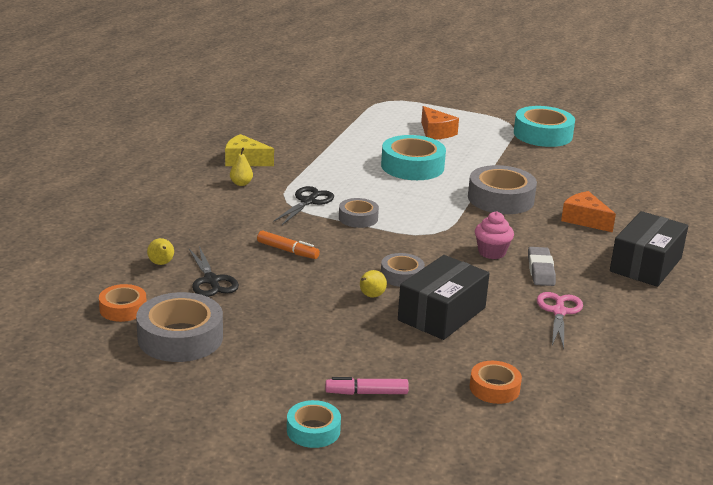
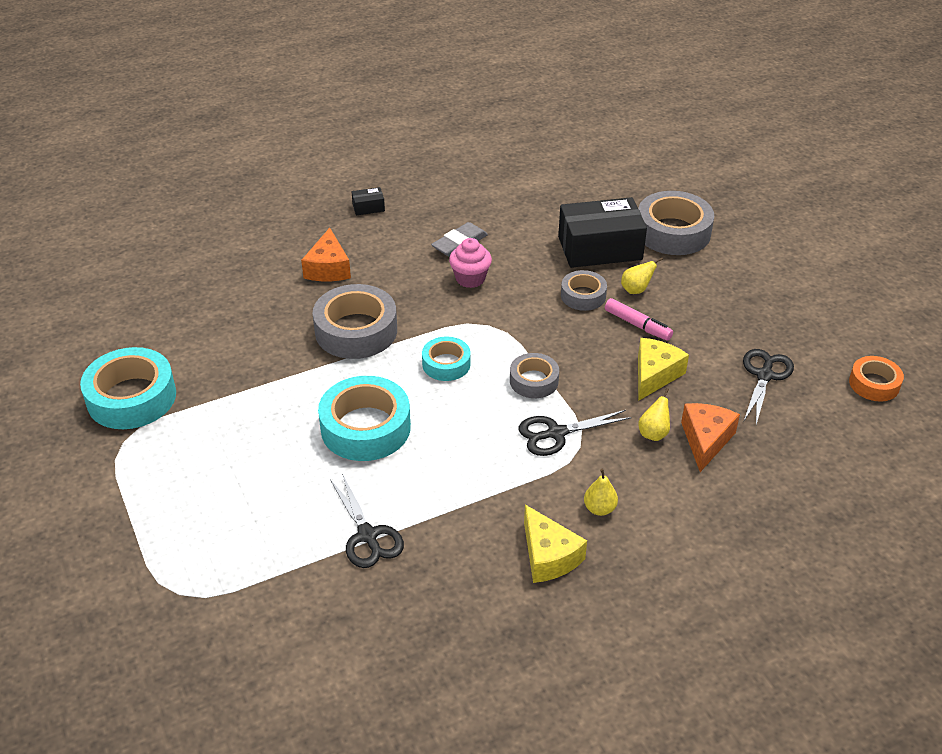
camera: 135 degrees left, 15 degrees up
(161, 264) = (798, 422): yellow pear -> yellow pear (653, 433)
(180, 337) = (841, 329): grey tape -> grey tape (673, 232)
(287, 251) = (655, 375): orange marker -> yellow cheese
(313, 430) = (799, 217): turquoise tape -> turquoise tape (446, 364)
(341, 137) = (367, 535): none -> black scissors
(366, 393) = (734, 222): pink marker -> pink marker (637, 325)
(435, 132) = (239, 475): orange cheese -> orange cheese (706, 440)
(494, 388) = (641, 185): orange tape -> none
(559, 312) = (508, 208): pink scissors -> none
(645, 265) = (368, 207): black box -> black box, size x0.41

